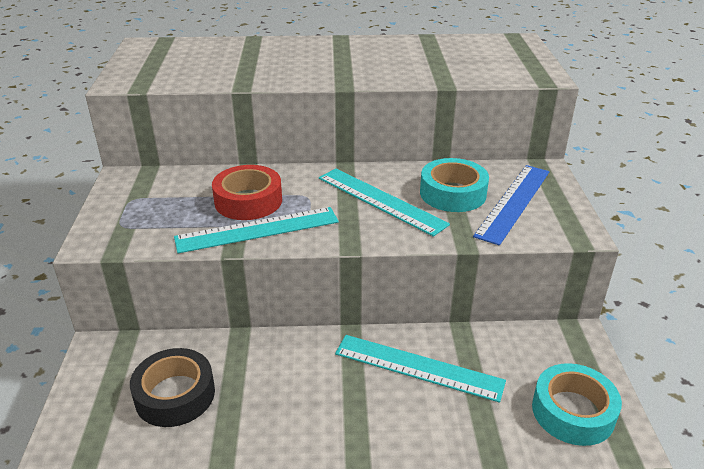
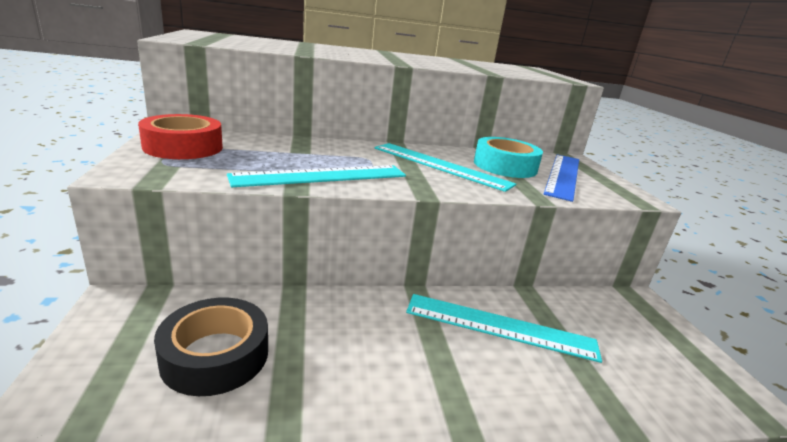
camera: 10 degrees left, 10 degrees down
(248, 201) = (307, 156): red tape -> red tape (183, 147)
(573, 411) = (680, 372): turquoise tape -> none

